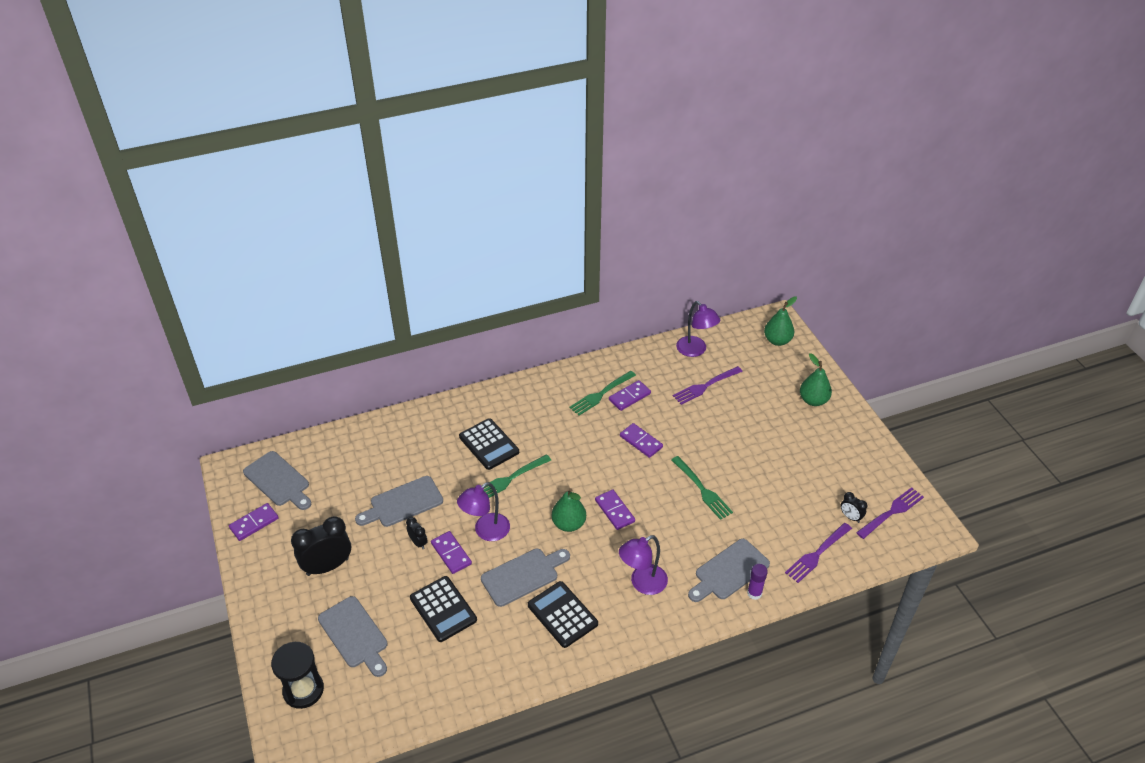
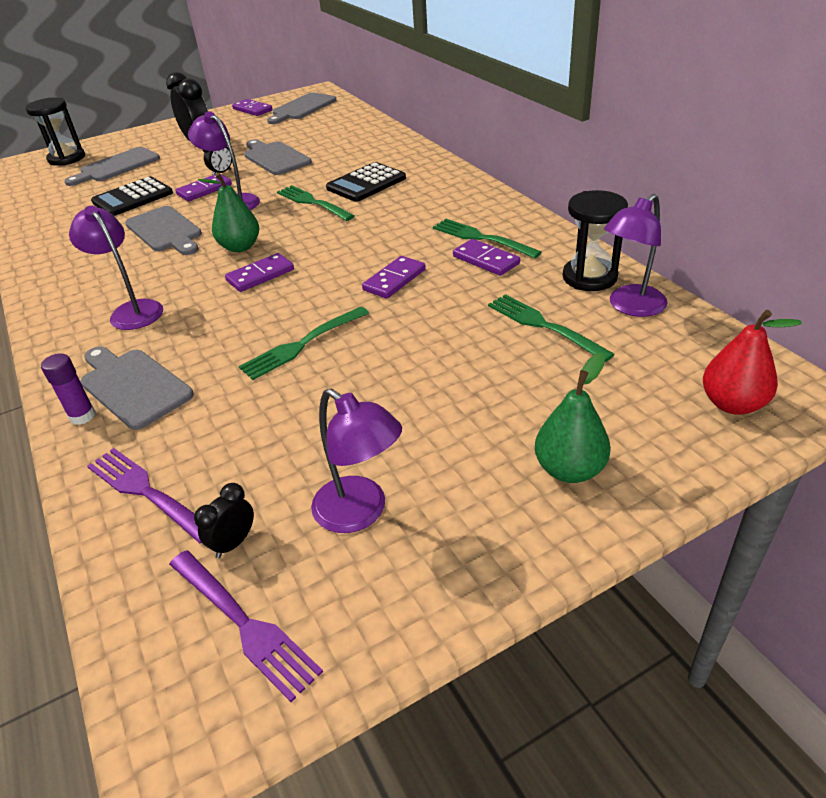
camera: 85 degrees right, 5 degrees down
(562, 614) = (102, 262): black calculator -> none
(662, 358) = (589, 277): none -> black hourglass
(706, 386) = (544, 326): purple fork -> green fork
(777, 340) = (732, 404): green pear -> red pear
(834, 472) = (360, 513): none -> purple lamp

